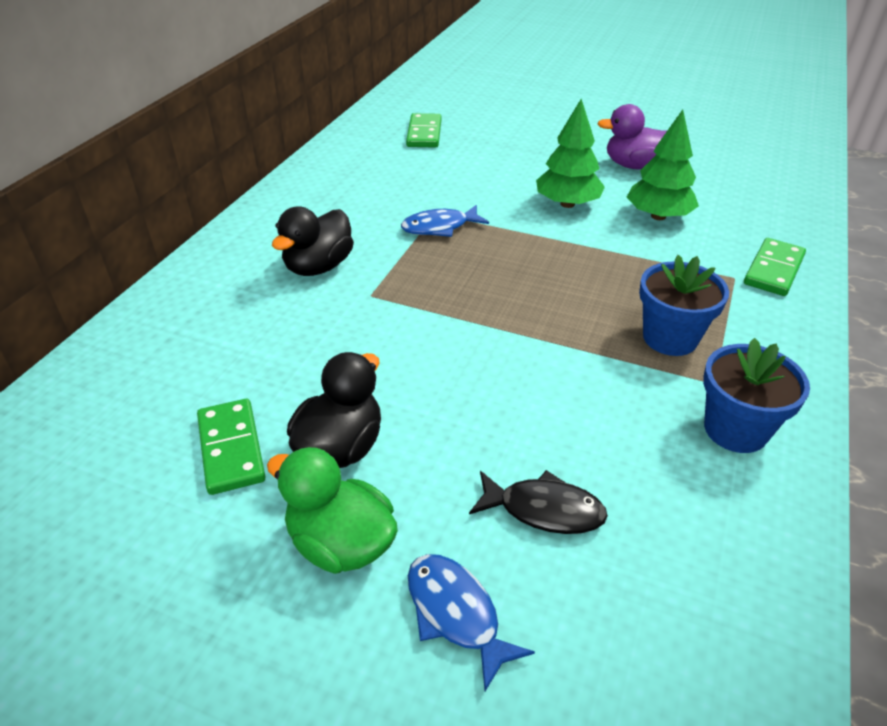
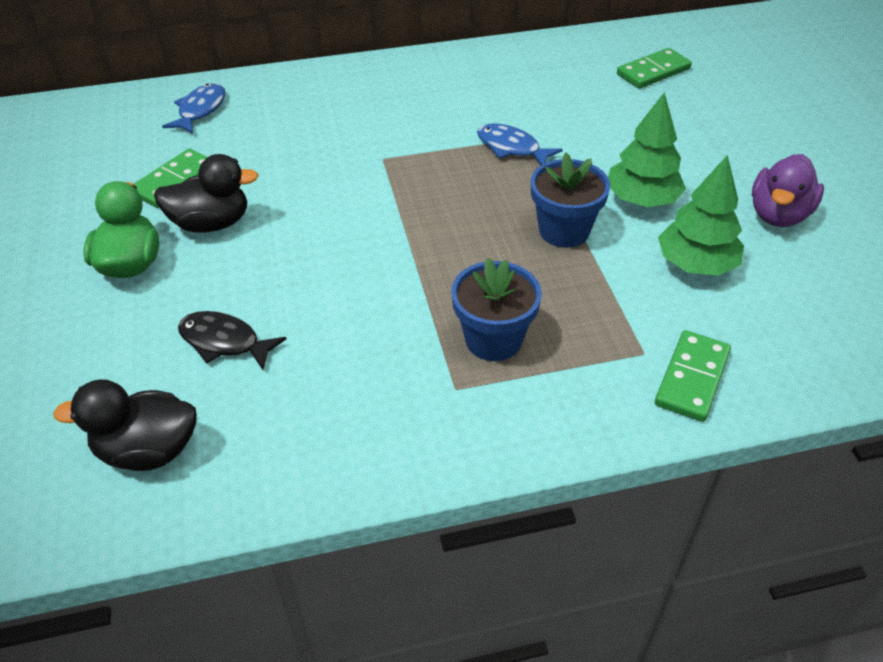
camera: 55 degrees right, 5 degrees up
(318, 267) = (391, 119): black duck -> black duck (148, 450)
(456, 613) = (107, 337): blue fish -> blue fish (200, 110)
(544, 510) = (224, 342): black fish -> black fish turned 135 degrees clockwise
(635, 166) = (778, 215): purple duck -> purple duck turned 120 degrees counterclockwise
(735, 429) = (402, 421): blue flower pot -> blue flower pot (564, 231)
(774, 270) = (692, 378): green domino -> green domino turned 60 degrees counterclockwise

